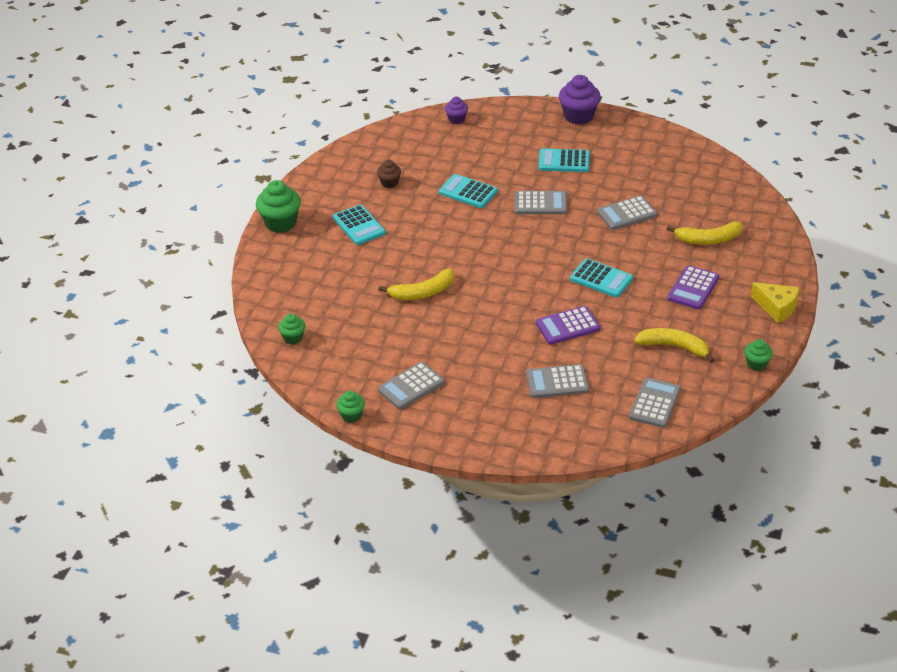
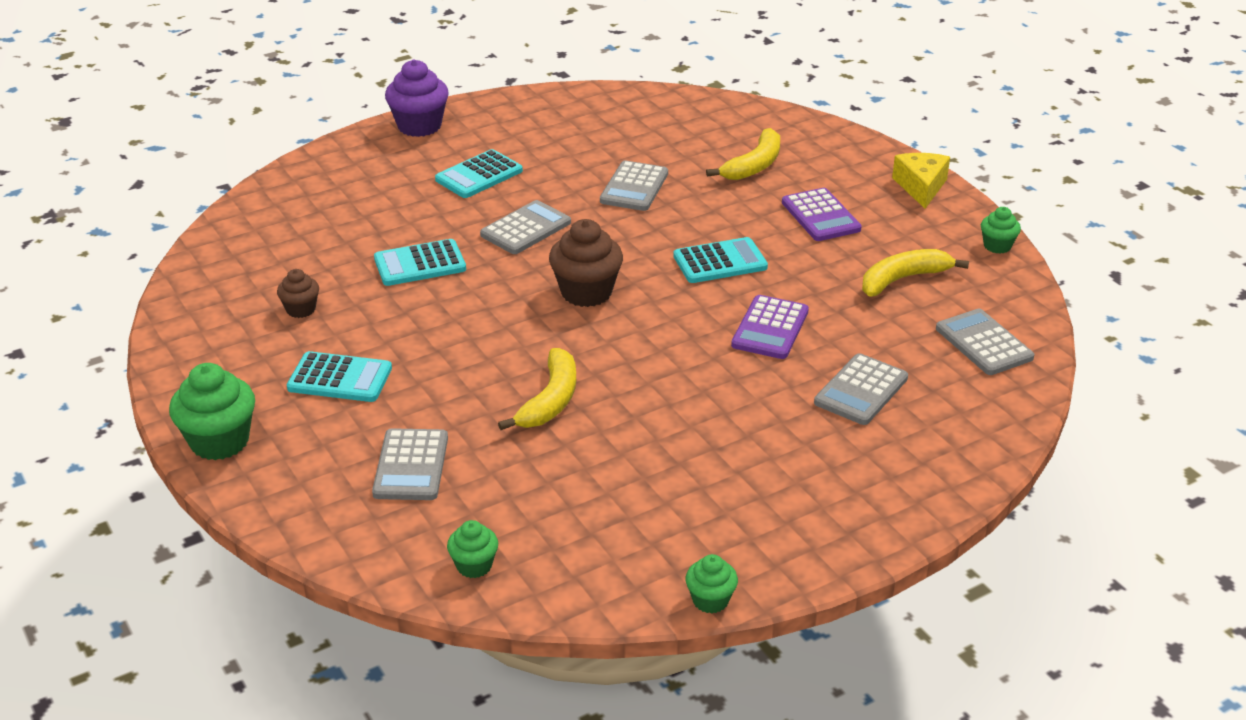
camera: 50 degrees left, 5 degrees down
(411, 386) = (720, 512): grey calculator -> grey calculator (411, 466)
(456, 119) = (275, 199): purple cupcake -> none
(516, 253) = (586, 292): none -> brown cupcake
(776, 307) = (921, 187): yellow cheese -> yellow cheese turned 75 degrees counterclockwise

